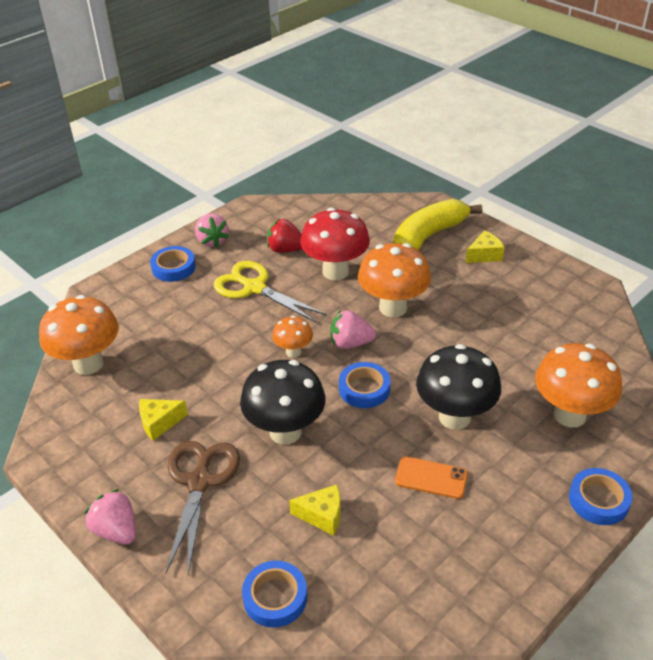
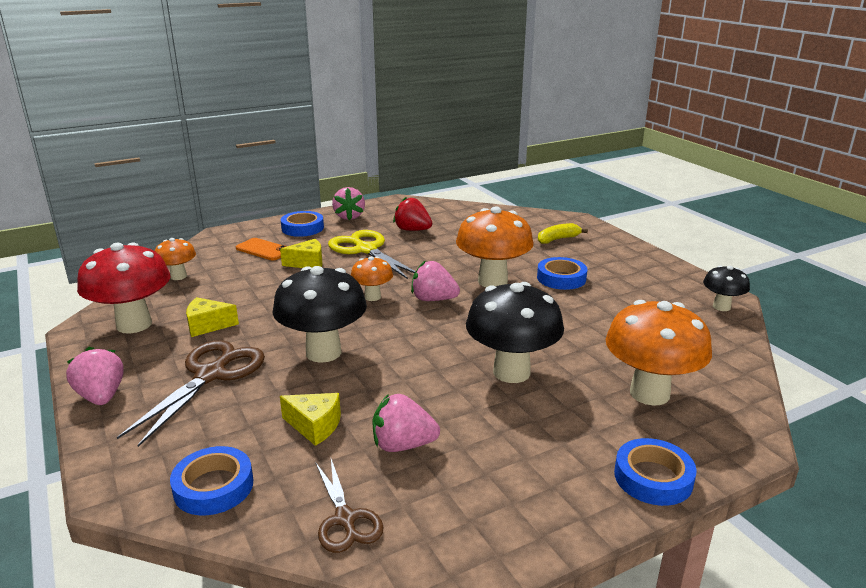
camera: 15 degrees right, 15 degrees down
(88, 364) = (178, 276): orange mushroom -> orange mushroom, size x0.54
(335, 272) = (450, 250): red mushroom -> red mushroom (134, 325)
(364, 389) = (426, 334): blue tape -> blue tape (561, 278)
(394, 599) = (345, 519): none -> brown scissors
(402, 517) = (403, 445): none -> pink strawberry
(428, 237) = (558, 239): yellow banana -> yellow banana, size x0.48
(431, 478) = (456, 417): orange phone -> orange phone (264, 250)
(484, 255) = (610, 258): yellow cheese -> yellow cheese (308, 263)
(596, 300) = (721, 307): none -> black mushroom

